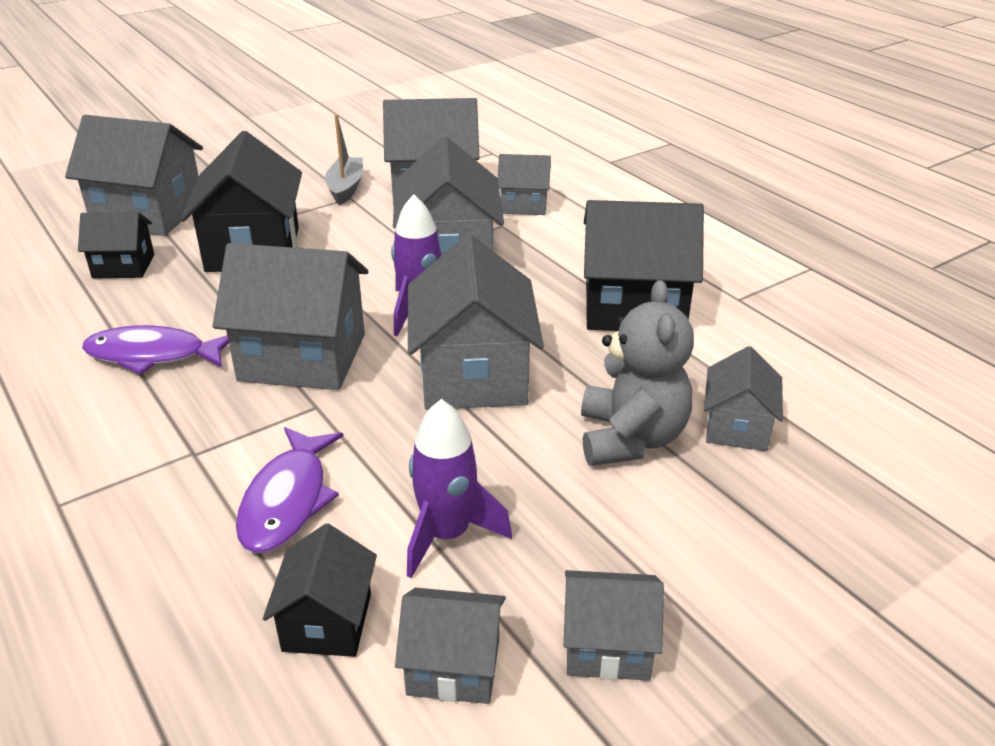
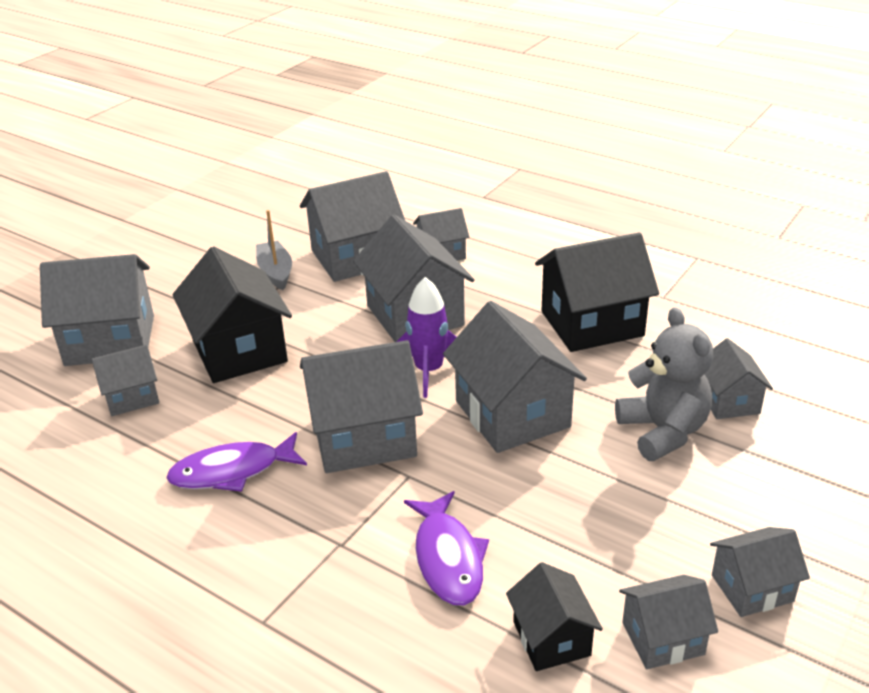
camera: 20 degrees left, 0 degrees up
(123, 266) = (131, 397): black house -> grey house
(447, 535) = (587, 546): purple rocket -> none

